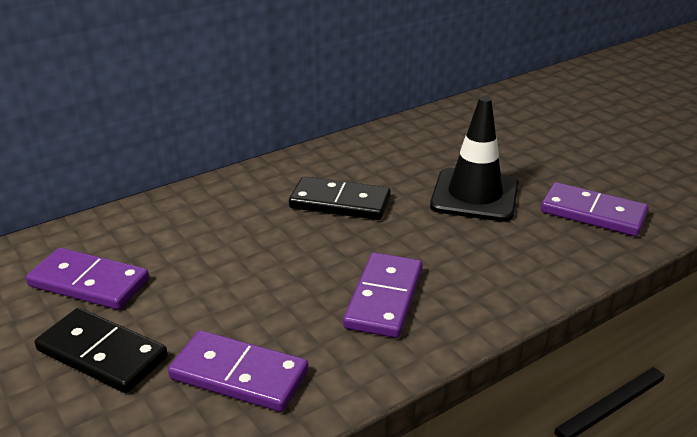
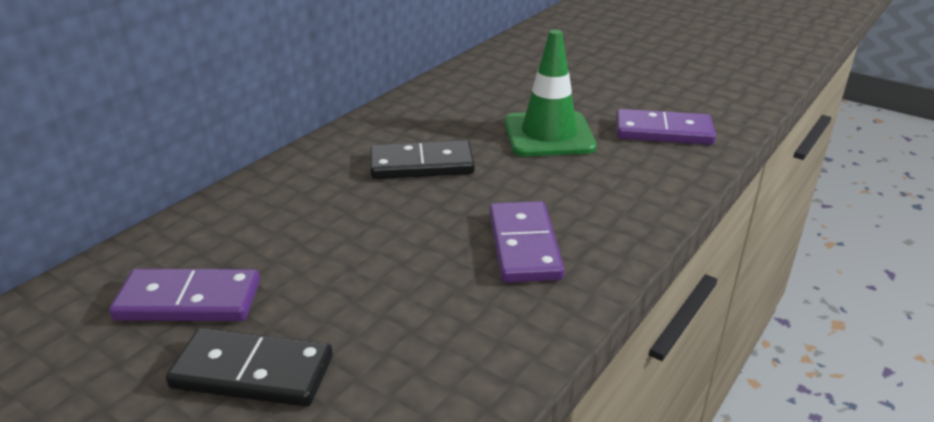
camera: 20 degrees left, 0 degrees up
(239, 375) = (423, 354): purple domino -> none
(474, 195) = (548, 135): black traffic cone -> green traffic cone

